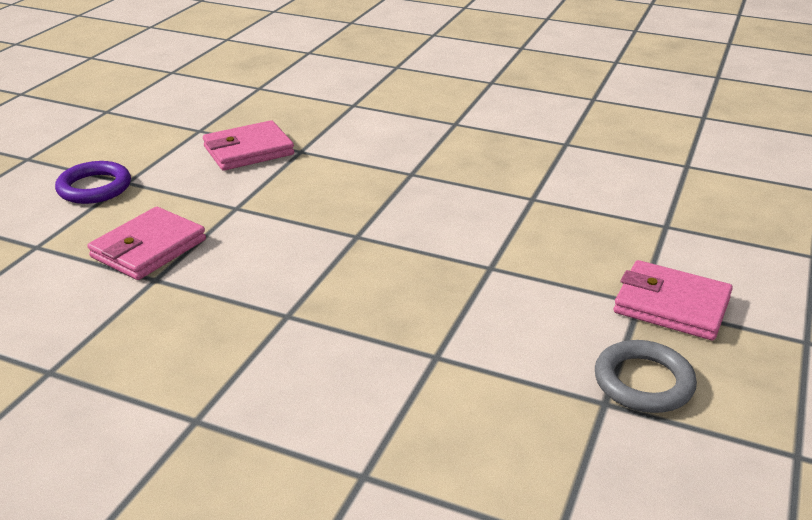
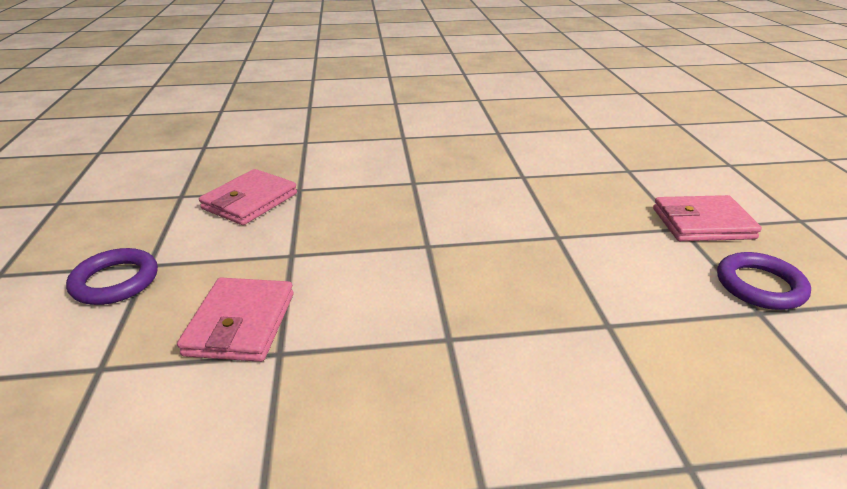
camera: 30 degrees left, 0 degrees up
(643, 382) = (760, 286): grey ring -> purple ring

